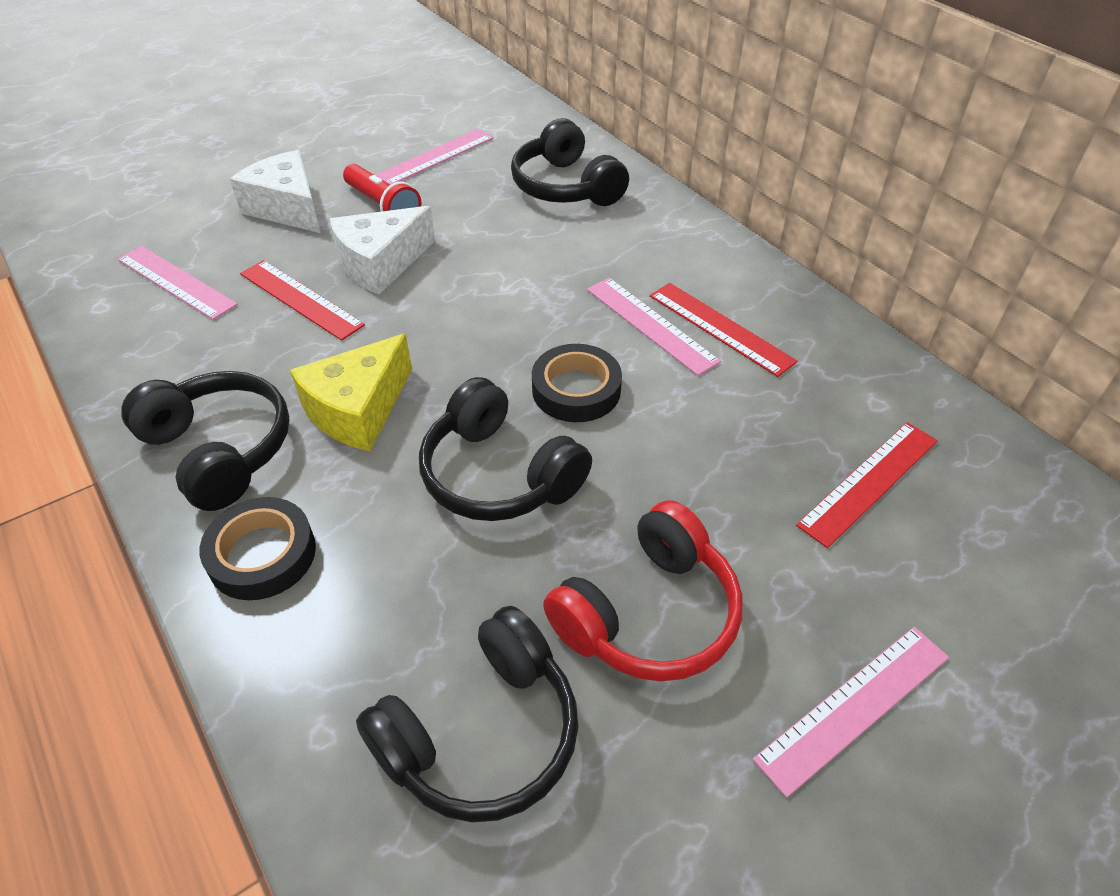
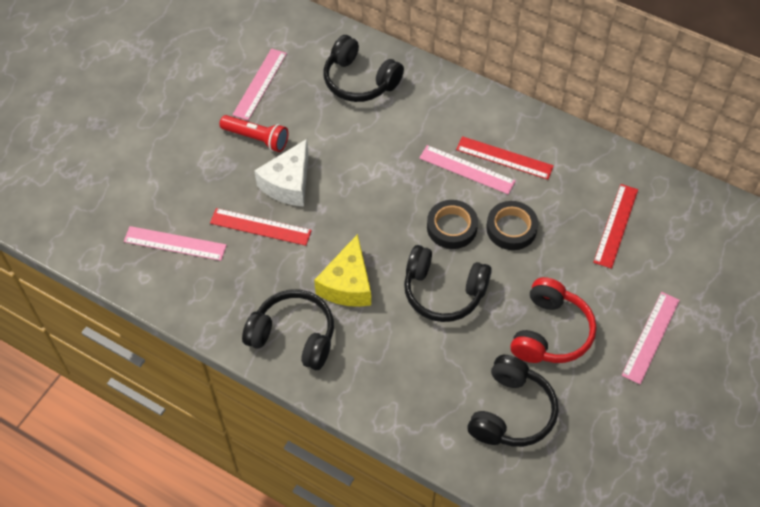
camera: 25 degrees left, 10 degrees up
(262, 554) = (359, 379): black tape -> black tape (511, 228)
(288, 208) = (197, 162): white cheese -> none

